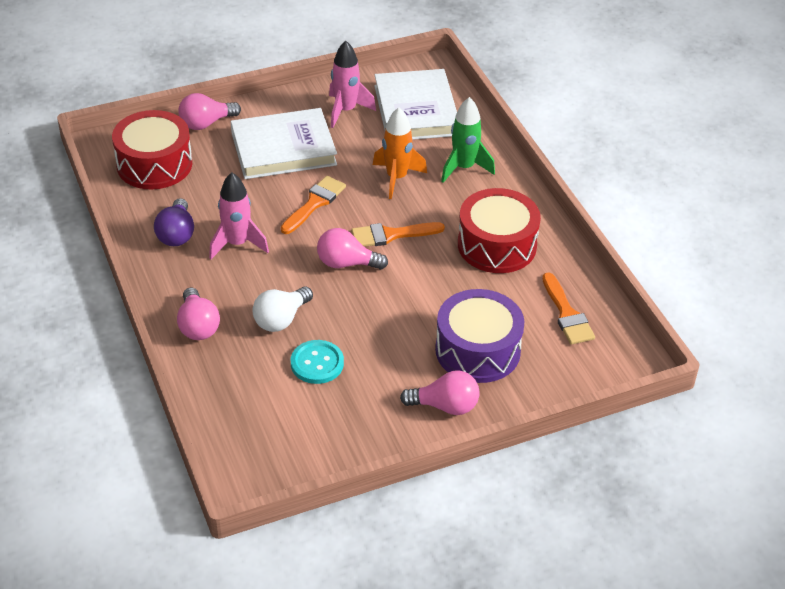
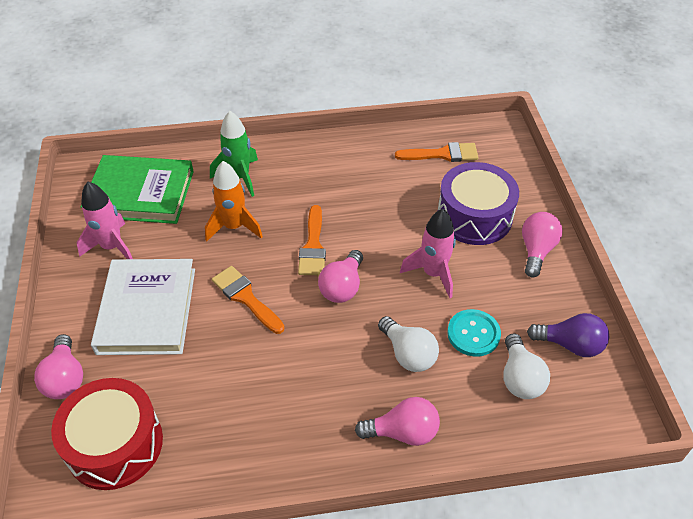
camera: 75 degrees left, 5 degrees up
(176, 234) = (249, 435): purple light bulb -> purple light bulb (570, 345)
(237, 244) = (285, 376): pink rocket -> pink rocket (433, 273)
(273, 402) = (520, 378): none -> white light bulb
(416, 110) = (140, 193): white book -> green book
(497, 245) = (349, 177): red drum -> none

